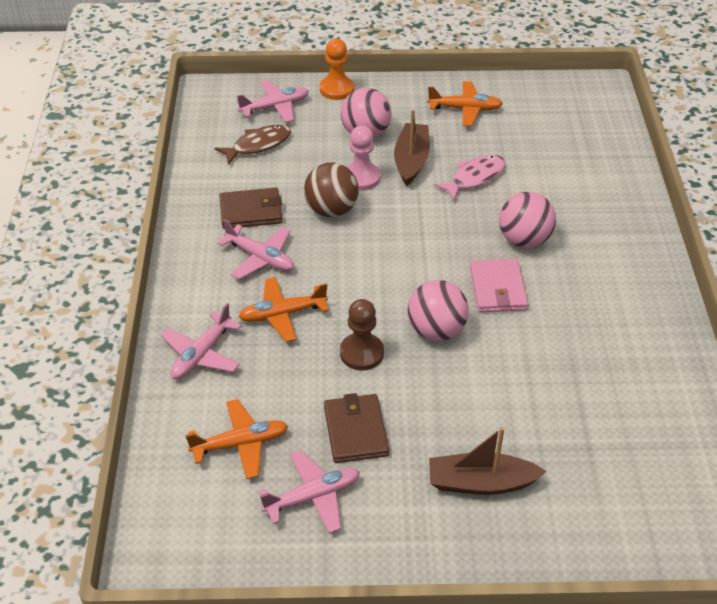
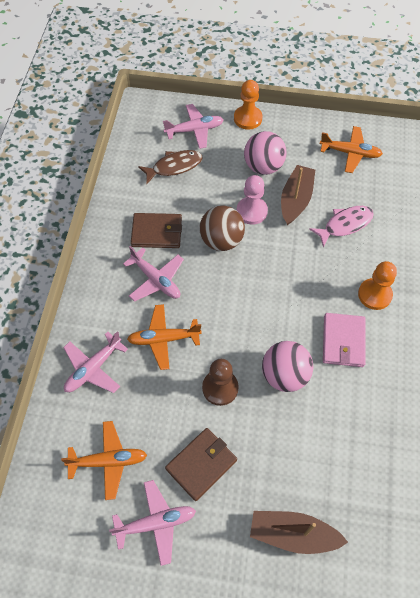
camera: 10 degrees right, 15 degrees up
(356, 431) = (201, 464): brown wallet -> brown wallet turned 45 degrees clockwise
(524, 240) = (374, 295): pink ball -> orange pawn

